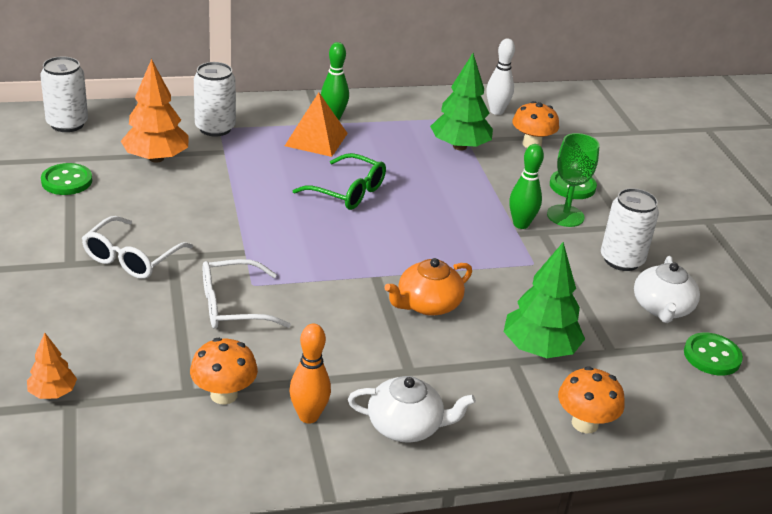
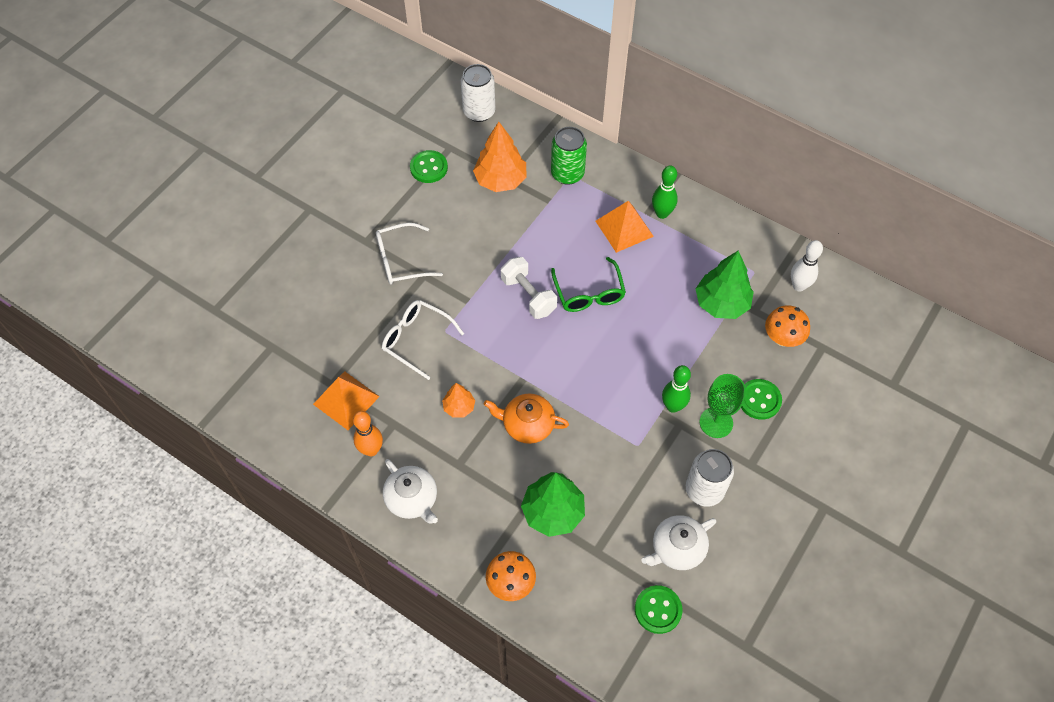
camera: 50 degrees right, 25 degrees up
(52, 393) = (271, 333): orange tree -> orange tree (459, 407)
(215, 128) = (567, 174): white can -> green can
(224, 394) = (346, 400): orange mushroom -> orange pyramid
(297, 219) = (528, 295): none -> white dumbbell

